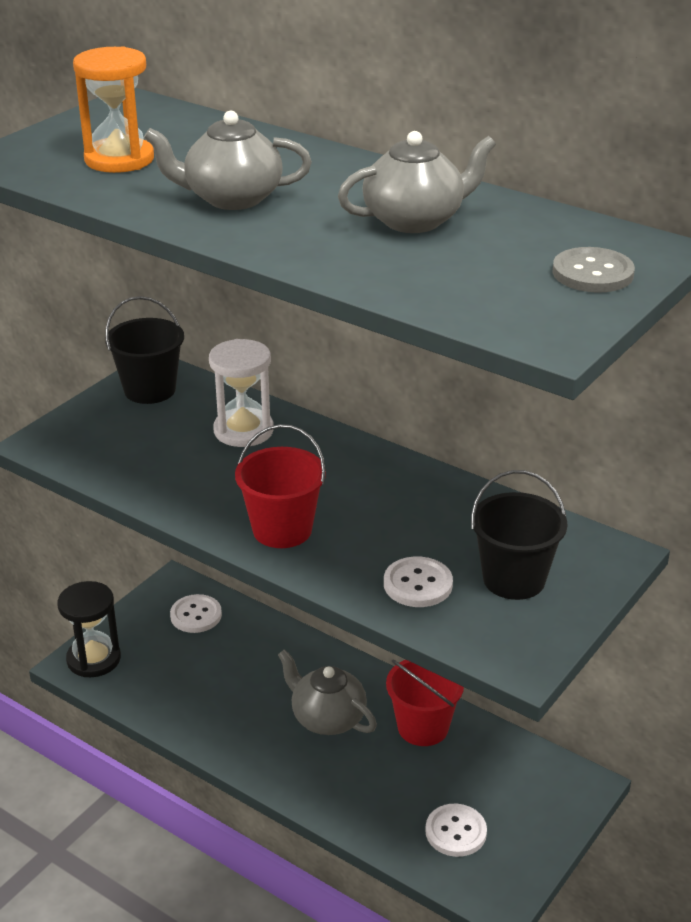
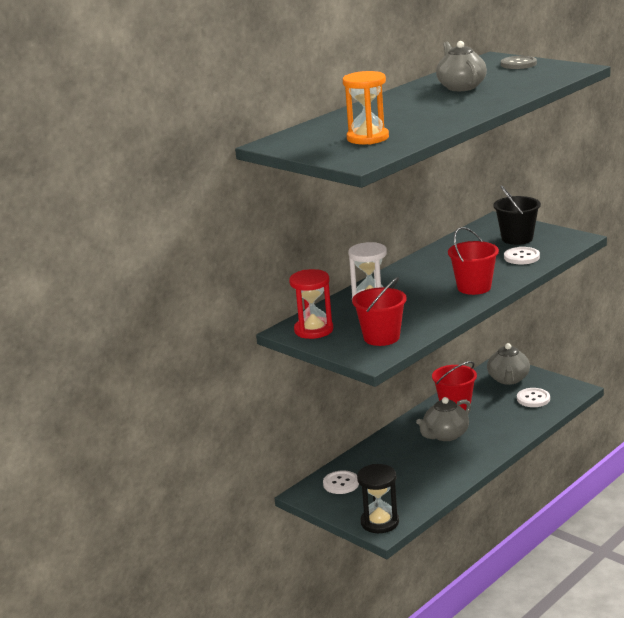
camera: 80 degrees left, 10 degrees down
(109, 447) = (381, 337): none -> red bucket
(150, 390) = (313, 330): black bucket -> red hourglass
(231, 198) = (429, 115): grey teapot -> grey teapot (508, 379)

